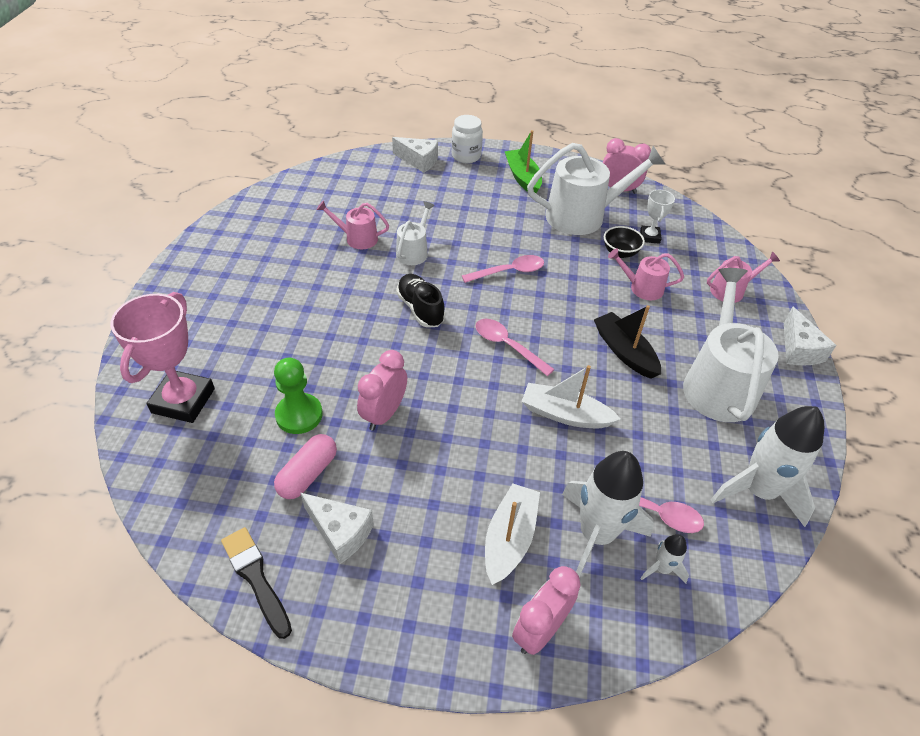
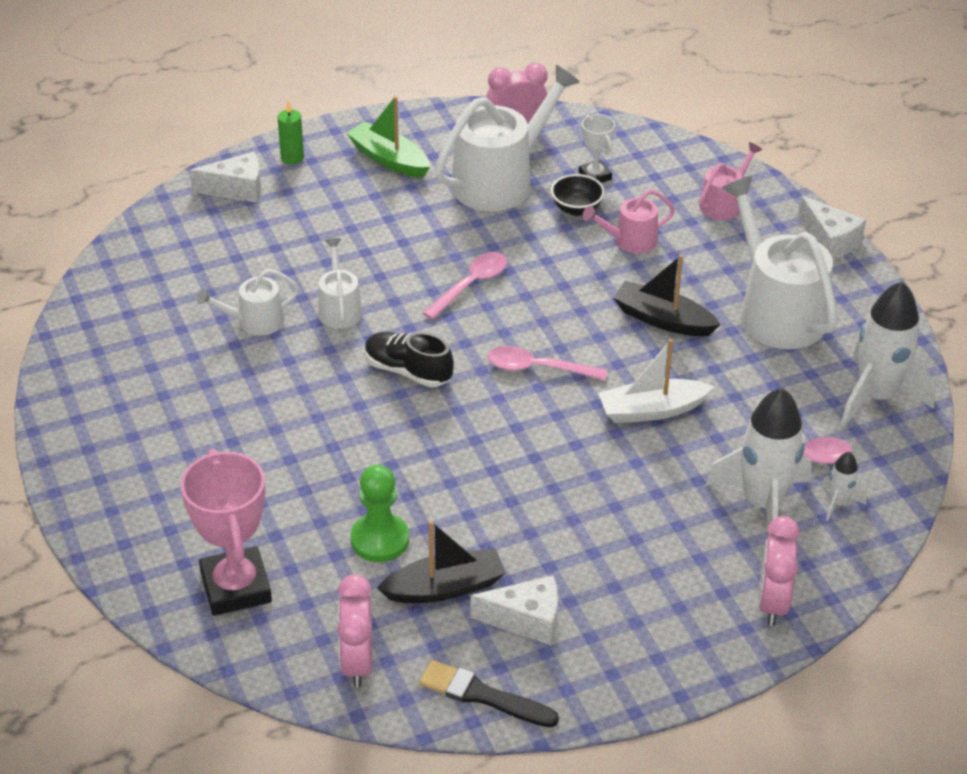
camera: 30 degrees left, 5 degrees down
(308, 474) = (445, 588): pink capsule -> black boat
(357, 238) = (255, 322): pink watering can -> white watering can
(384, 414) = (469, 496): pink clock -> pink clock (357, 662)
(466, 156) = (292, 158): white jar -> green candle
(509, 539) = (688, 546): white boat -> none

